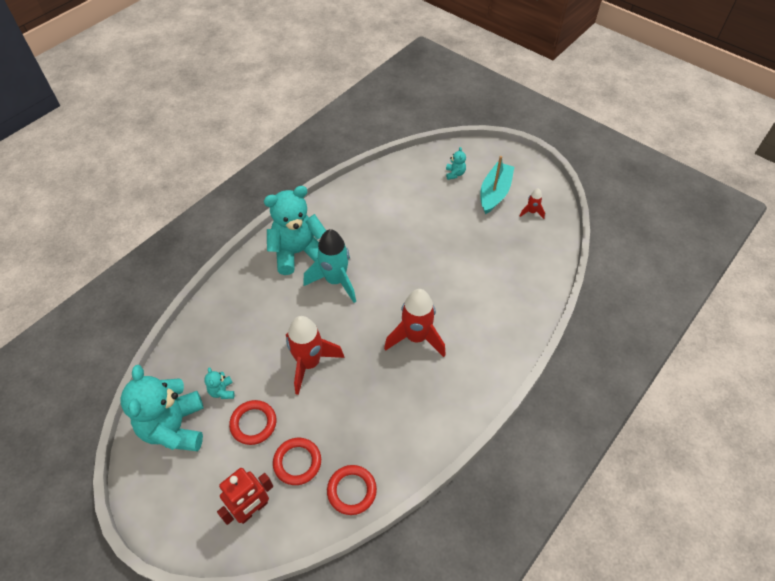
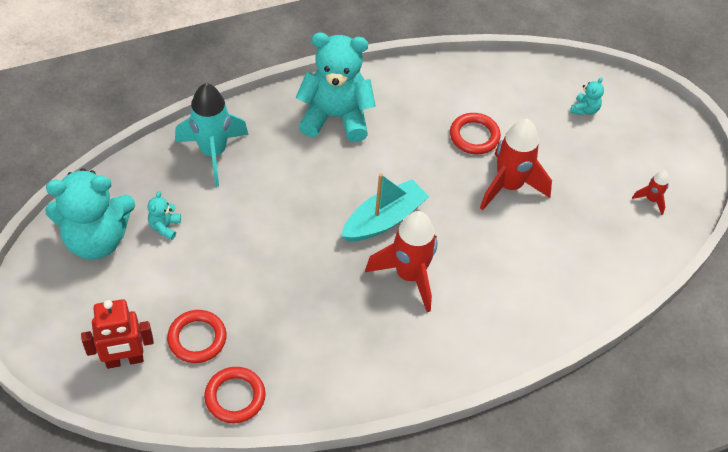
camera: 25 degrees right, 0 degrees up
(175, 427) = (96, 239): turquoise teddy bear -> turquoise teddy bear turned 120 degrees counterclockwise
(253, 423) = (176, 276): red ring -> red ring (474, 136)
(309, 363) = (273, 244): red rocket -> red rocket (509, 186)
(335, 281) = (358, 169): turquoise rocket -> turquoise rocket (213, 153)
(494, 193) = (619, 155): turquoise boat -> turquoise boat (384, 219)

